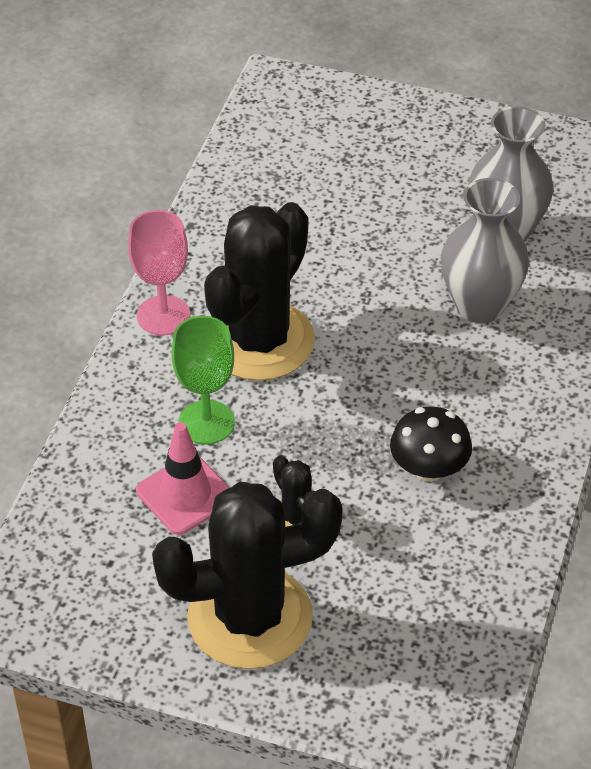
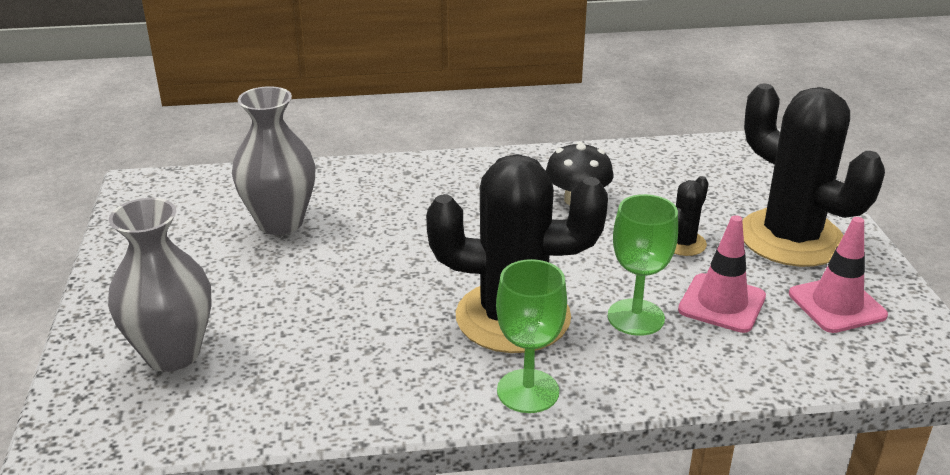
camera: 115 degrees left, 15 degrees down
(126, 583) = (837, 305): none -> pink traffic cone
(163, 315) = (528, 391): pink goblet -> green goblet
(479, 306) = (382, 215): grey vase -> grey vase (172, 354)

